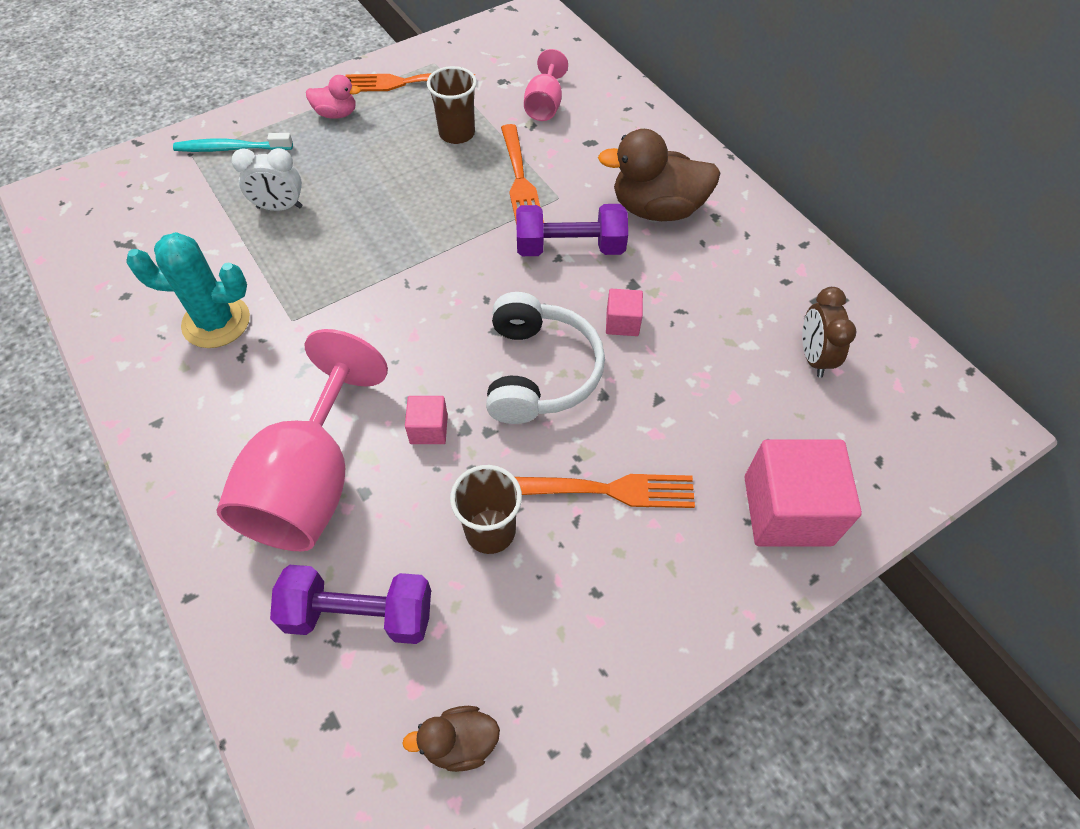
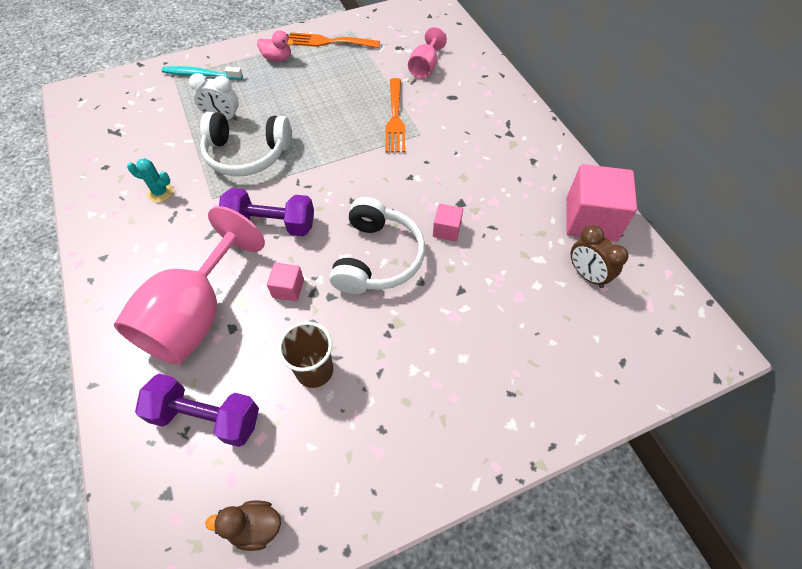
camera: 10 degrees right, 0 degrees up
(216, 322) = (160, 192): turquoise cactus -> turquoise cactus, size x0.54
(326, 253) = (247, 154): none -> white headphones
(457, 133) = (358, 81): brown cup -> none
(570, 247) = (420, 170): purple dumbbell -> purple dumbbell (271, 224)
(610, 490) = (410, 353): orange fork -> none
(657, 209) = (490, 150): brown duck -> none
(787, 510) = (542, 389): pink cube -> pink cube (591, 219)
(813, 357) = (586, 275): brown clock -> brown clock turned 45 degrees counterclockwise

